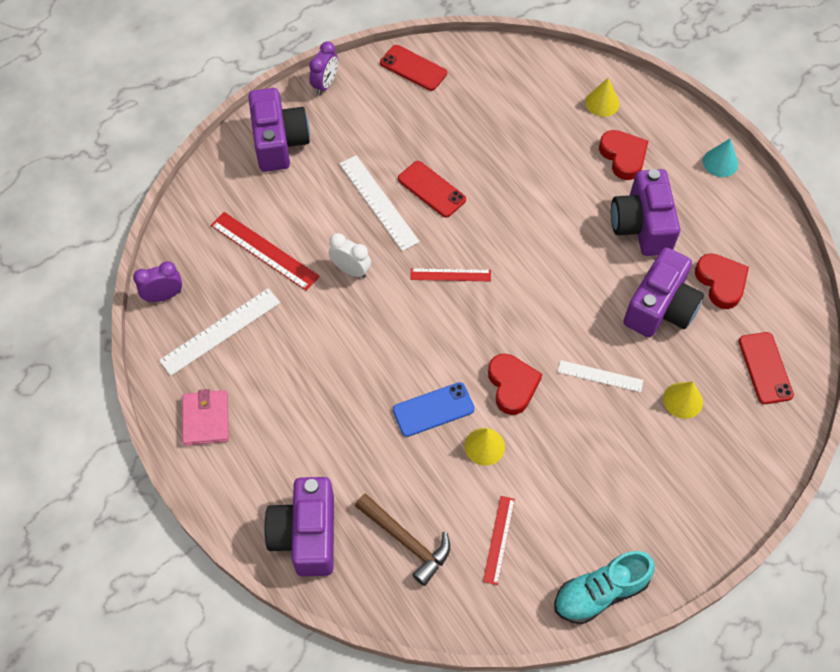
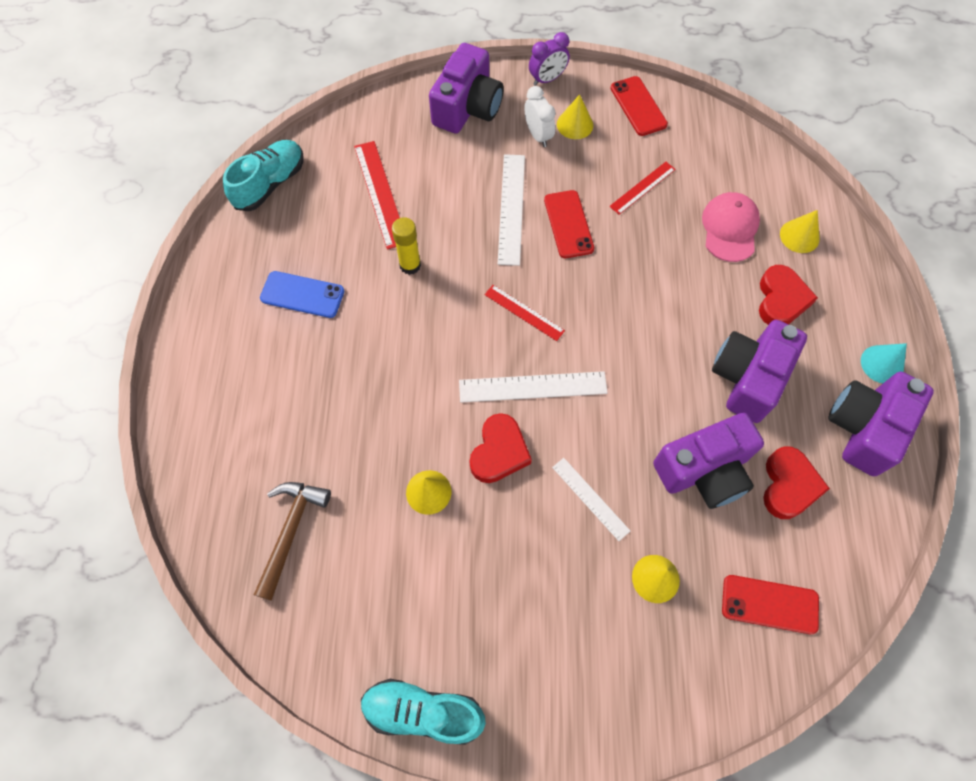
camera: 35 degrees right, 5 degrees up
(164, 296) = (270, 184): purple clock -> turquoise shoe
(206, 419) = (218, 309): pink wallet -> none
(220, 331) = (289, 241): white ruler -> white ruler (532, 386)
(306, 534) = (214, 465): purple camera -> purple camera (864, 428)
(335, 292) = (410, 265): none -> yellow glue stick
(351, 270) = (439, 254): white clock -> white clock (538, 135)
(375, 109) = (575, 124): none -> yellow cone
(406, 541) = (290, 531): brown hammer -> brown hammer turned 150 degrees counterclockwise
(433, 409) = (410, 426): blue phone -> blue phone (302, 295)
(499, 539) = (371, 590): red ruler -> red ruler (642, 188)
(550, 125) = (730, 228): none -> pink cap
(765, 368) = (769, 604): red phone -> red phone turned 75 degrees clockwise

